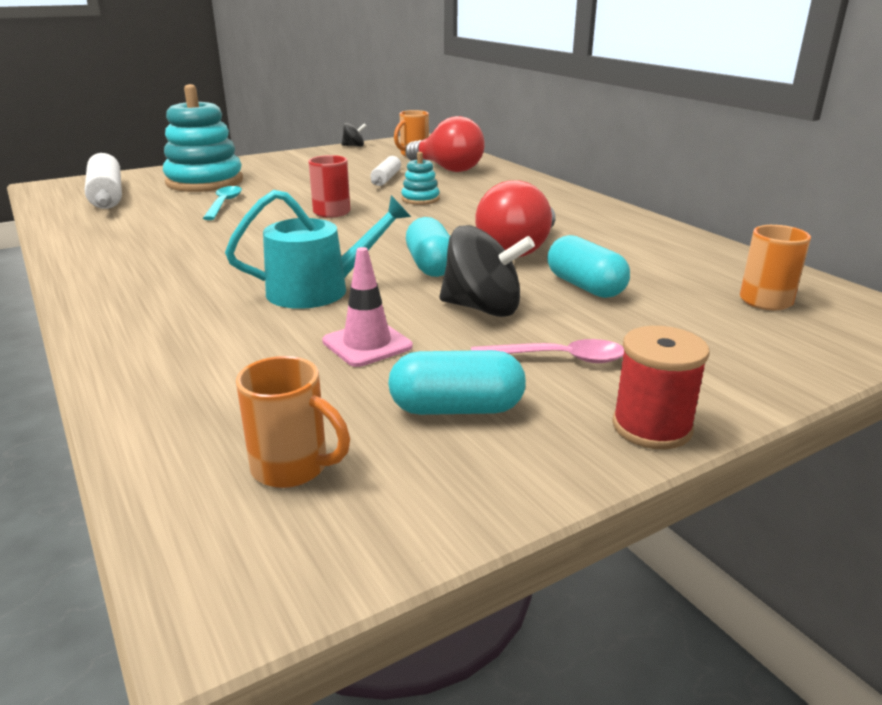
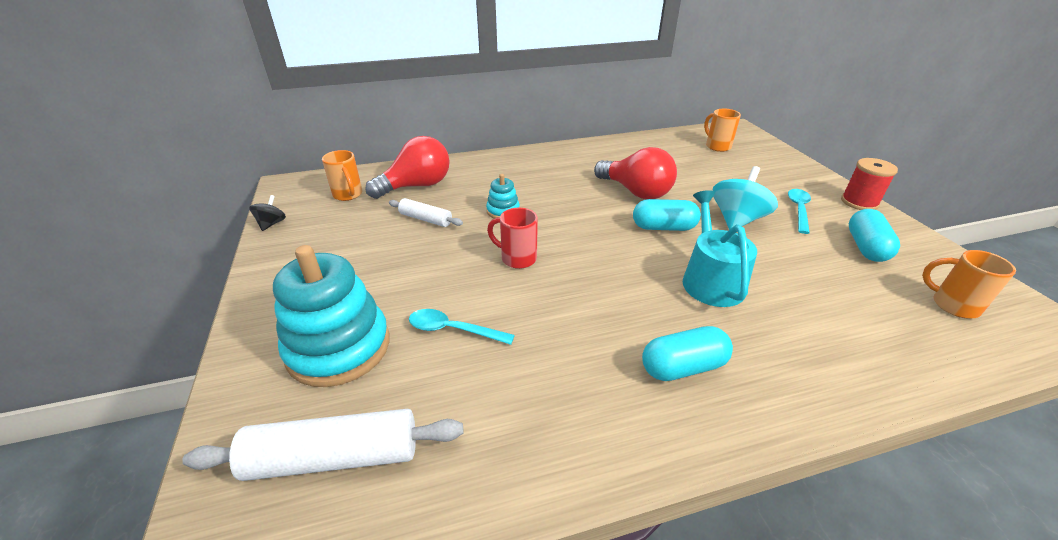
camera: 75 degrees left, 10 degrees up
(293, 468) = (952, 305): orange mug -> orange mug turned 90 degrees counterclockwise
(367, 344) = (798, 267): pink traffic cone -> none
(483, 308) = (737, 220): black spinning top -> turquoise spinning top
(559, 358) = (798, 210): pink spoon -> turquoise spoon
(585, 286) = (701, 184): turquoise capsule -> turquoise capsule (683, 367)

